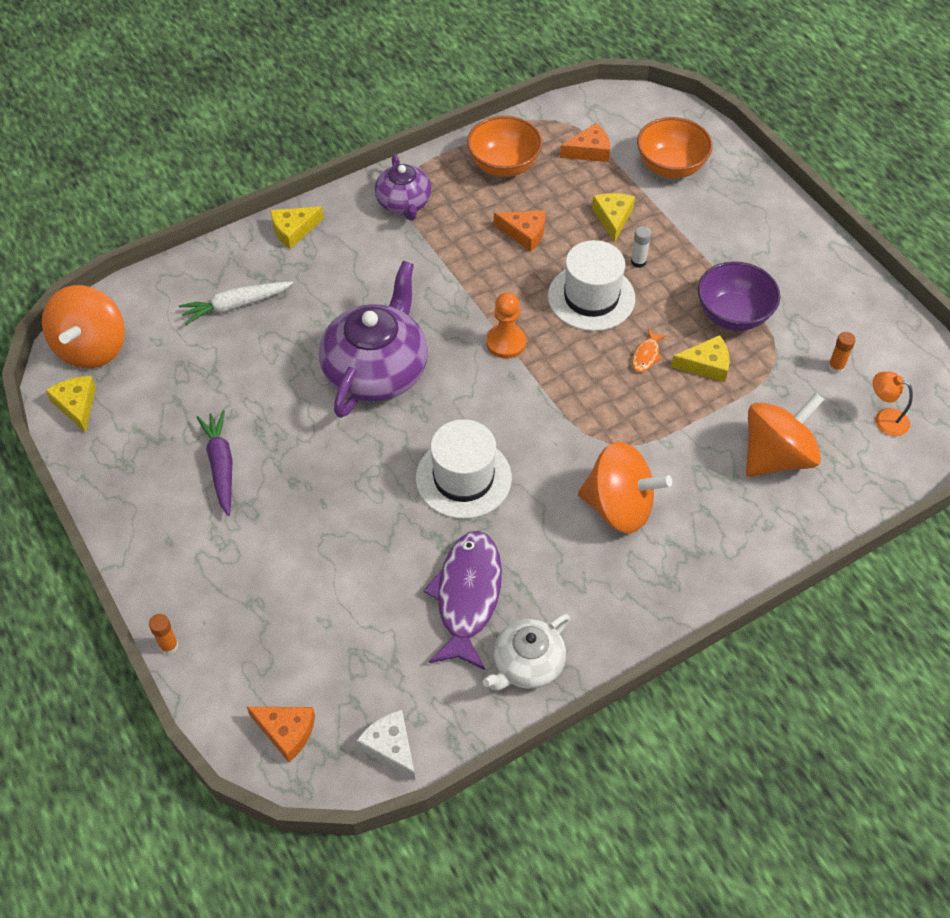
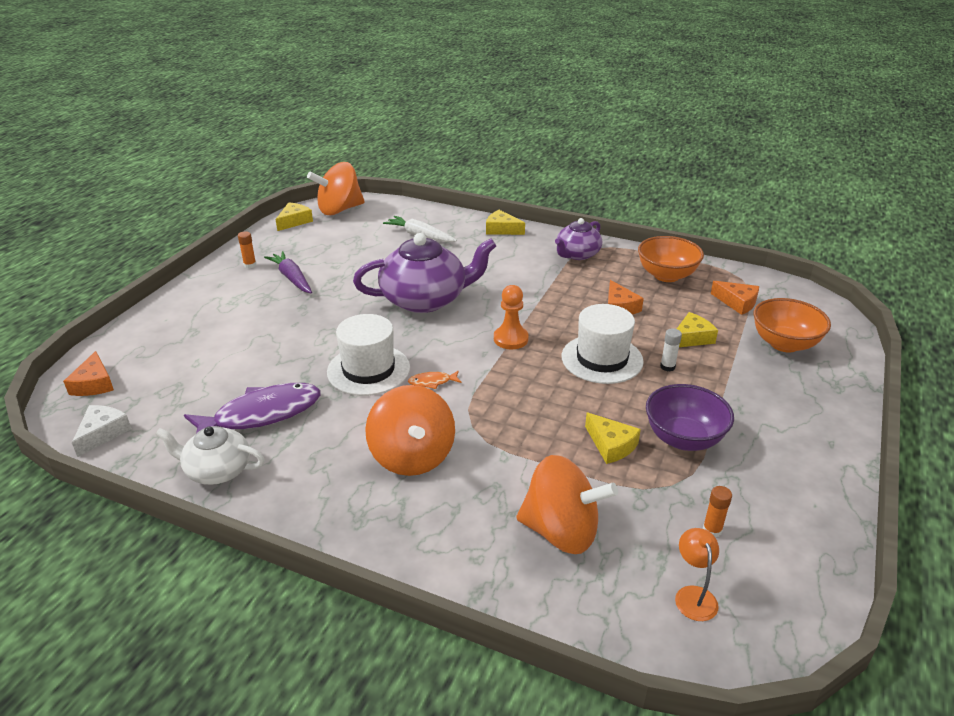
camera: 55 degrees right, 20 degrees down
(169, 646) = (139, 315): orange glue stick -> orange glue stick (250, 265)
(221, 466) = (292, 278): purple carrot -> purple carrot turned 75 degrees counterclockwise
(646, 355) = (580, 409): orange fish -> orange fish (432, 382)

